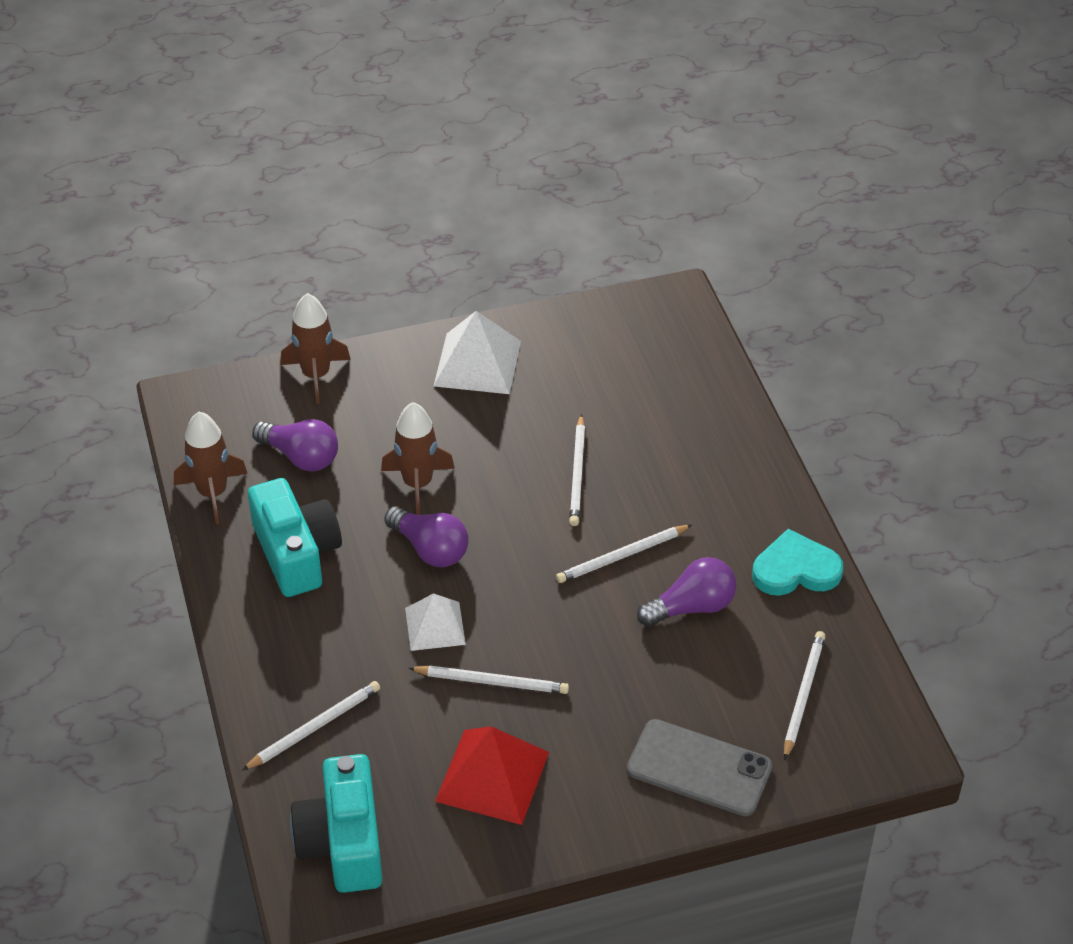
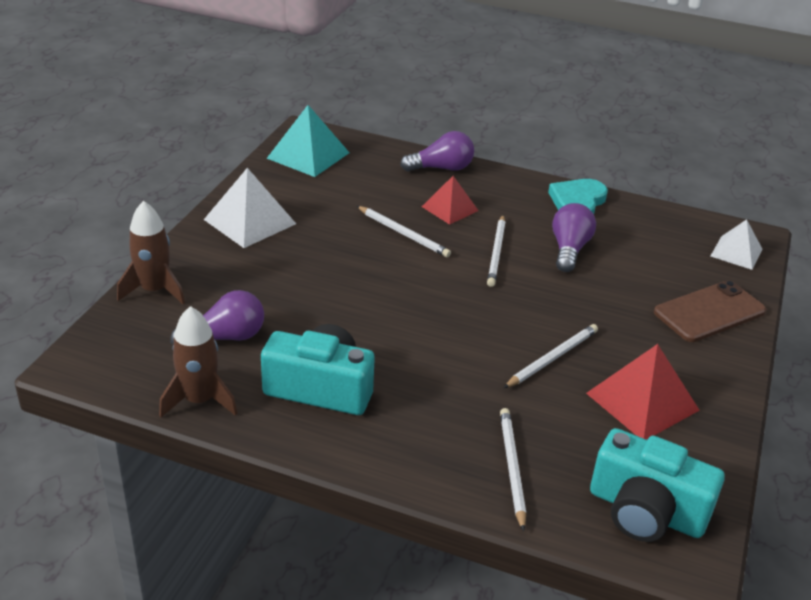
camera: 55 degrees left, 10 degrees down
(417, 484) = (326, 299): brown rocket -> none
(430, 549) = (395, 324): purple light bulb -> purple light bulb (441, 168)
(435, 626) = (472, 357): white pyramid -> white pyramid (736, 252)
(635, 327) = (308, 155): none -> turquoise pyramid
(662, 481) = (450, 208): none -> red pyramid
(699, 768) = (709, 312): grey phone -> brown phone
(803, 695) = (682, 247): white pencil -> none

